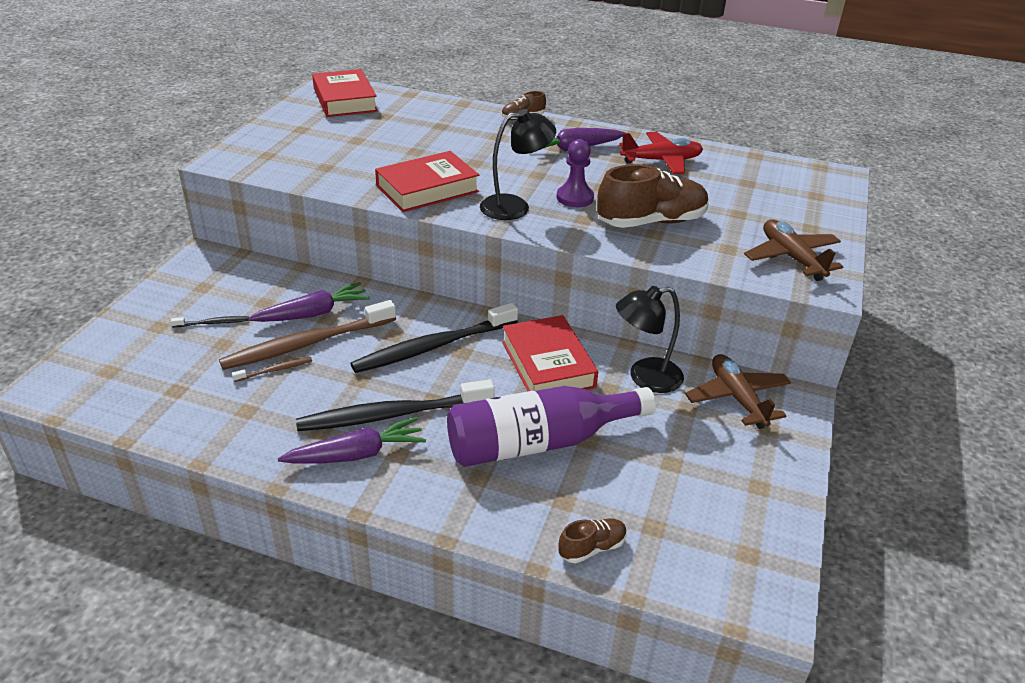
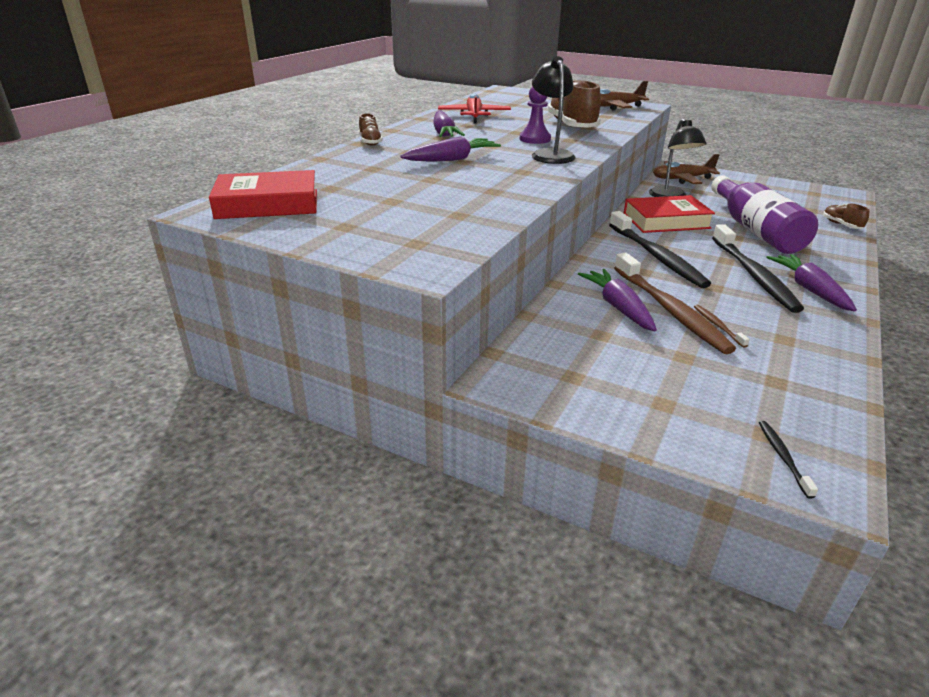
camera: 80 degrees left, 5 degrees down
(213, 323) = (648, 365): black toothbrush -> black toothbrush (783, 457)
(427, 189) = (516, 178): red book -> none
(478, 157) = (452, 159): none -> purple carrot

